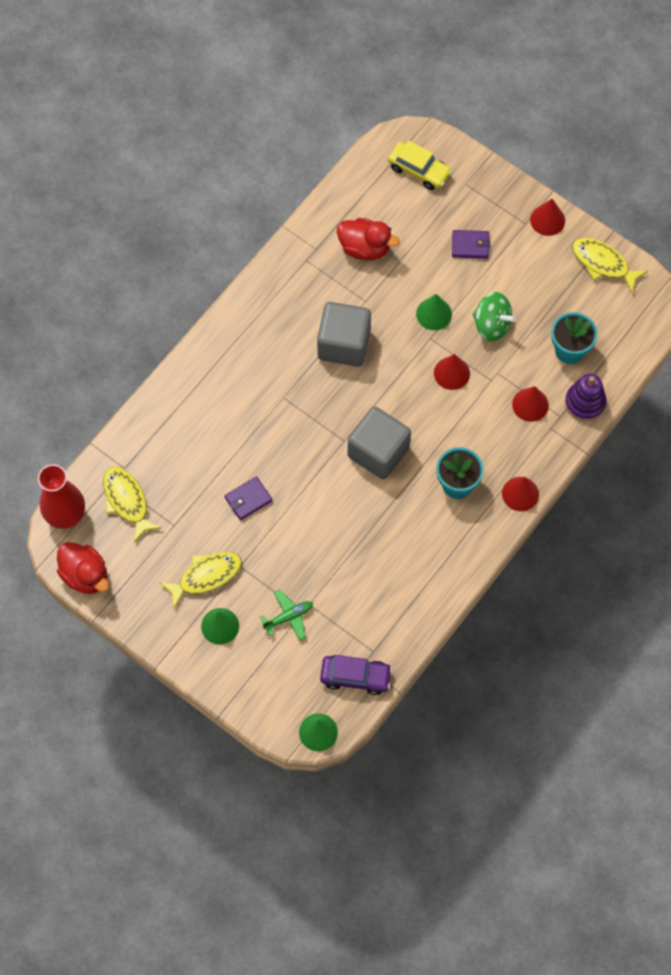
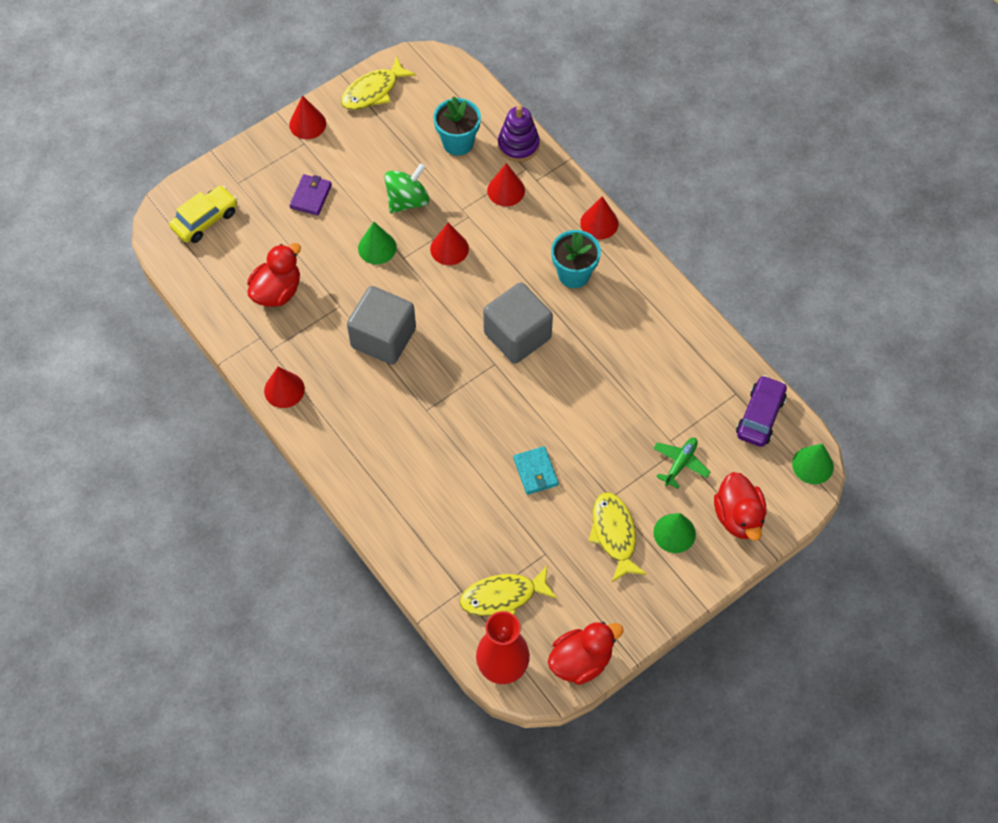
camera: 75 degrees left, 5 degrees down
(248, 499) = (535, 472): purple wallet -> turquoise wallet
(249, 676) = (738, 516): none -> red duck
(271, 282) = (284, 390): none -> red cone
(288, 617) = (680, 463): green plane -> green plane turned 45 degrees clockwise

